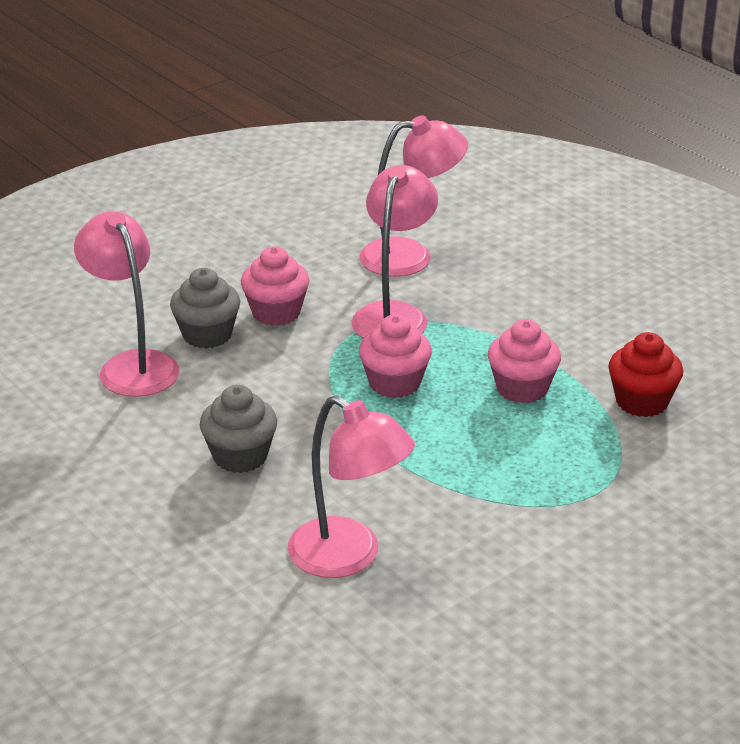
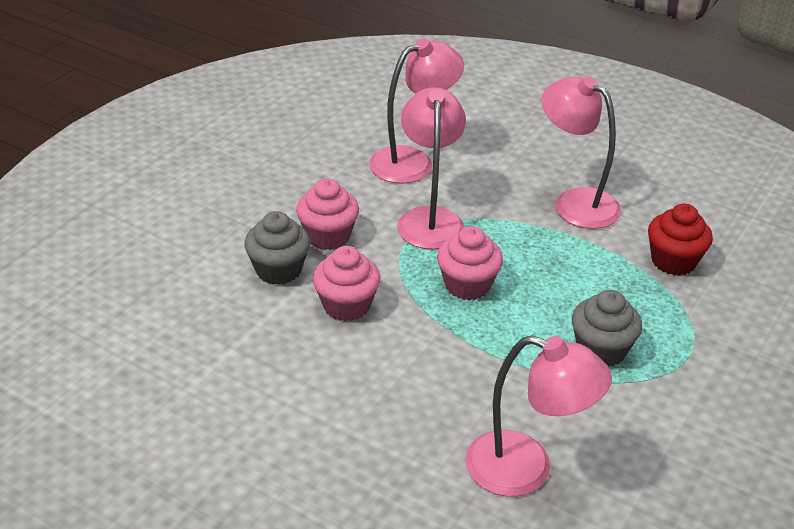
camera: 20 degrees left, 5 degrees up
(132, 365) = (226, 314): pink lamp -> pink lamp (575, 202)
(240, 456) = (374, 387): grey cupcake -> grey cupcake (601, 350)
(522, 388) = (573, 268): pink cupcake -> pink cupcake (346, 305)

